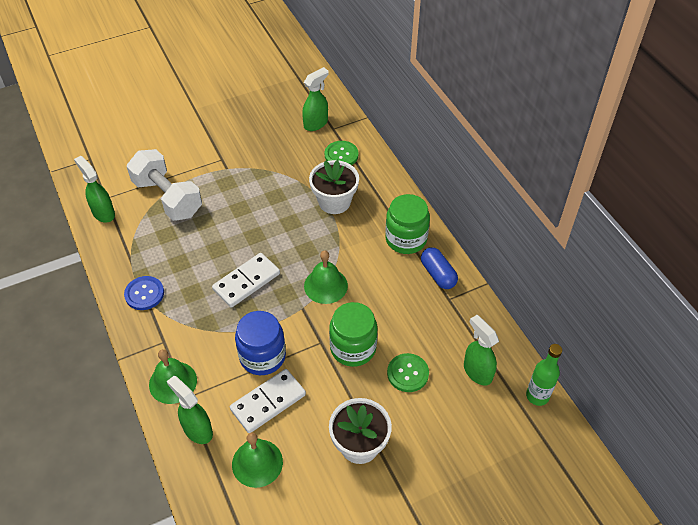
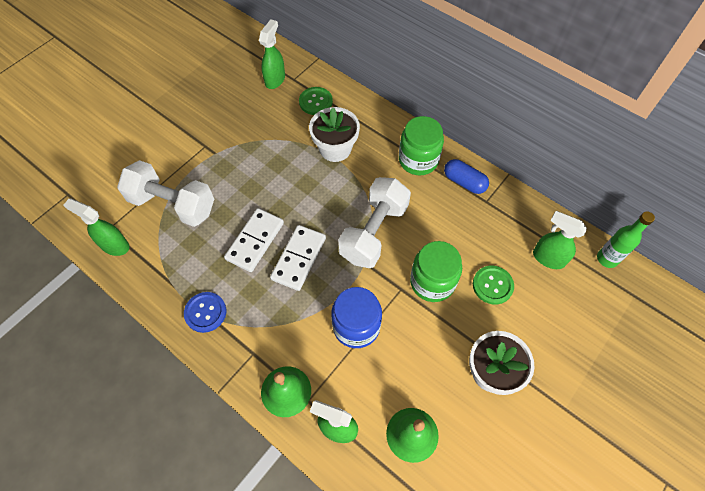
camera: 25 degrees left, 10 degrees up
(268, 402) = (387, 369): white domino -> white domino (255, 241)
(325, 285) = (374, 232): green bell -> white dumbbell

